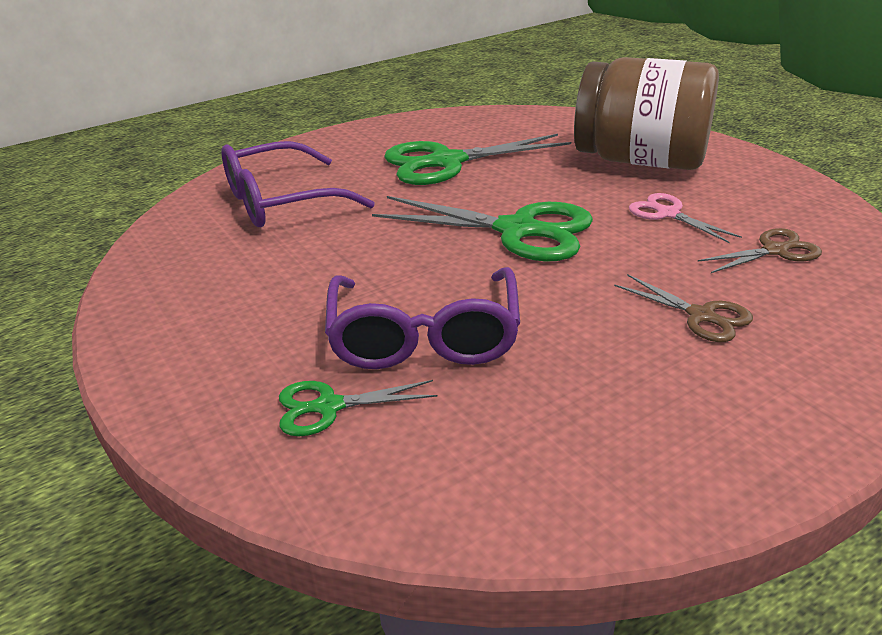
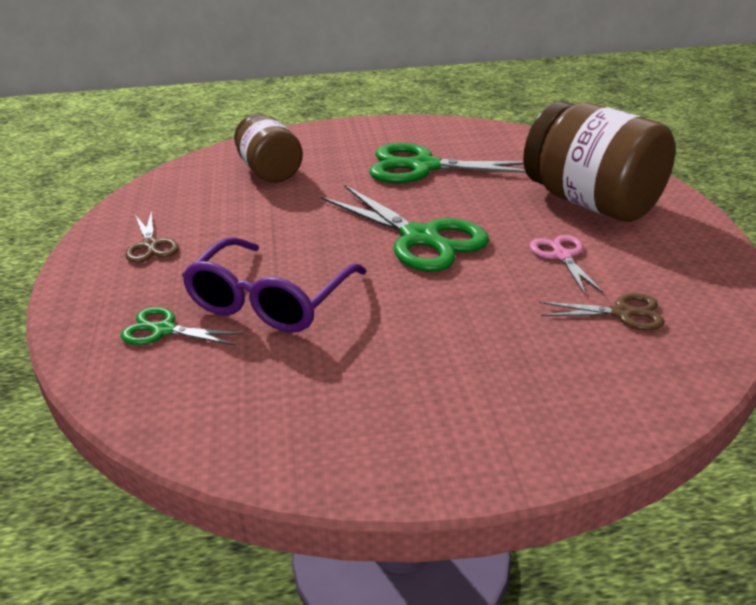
camera: 25 degrees right, 0 degrees up
(281, 202) = (270, 171): purple glasses -> brown jar
(702, 316) = (493, 348): brown scissors -> brown scissors (151, 245)

